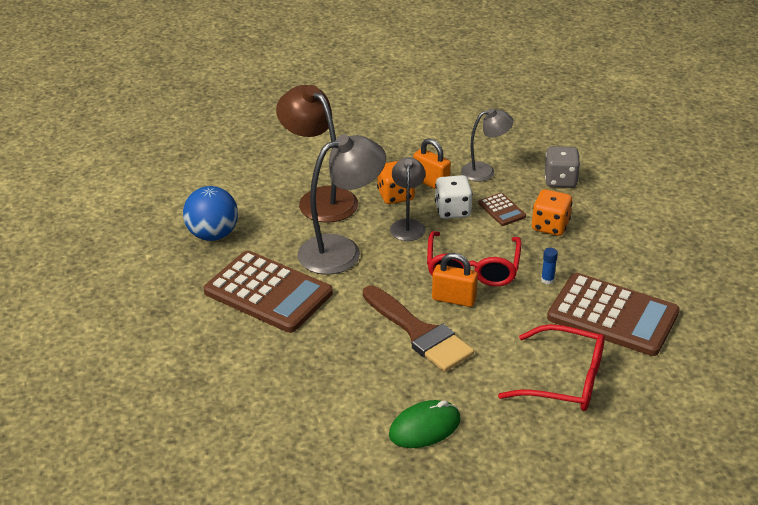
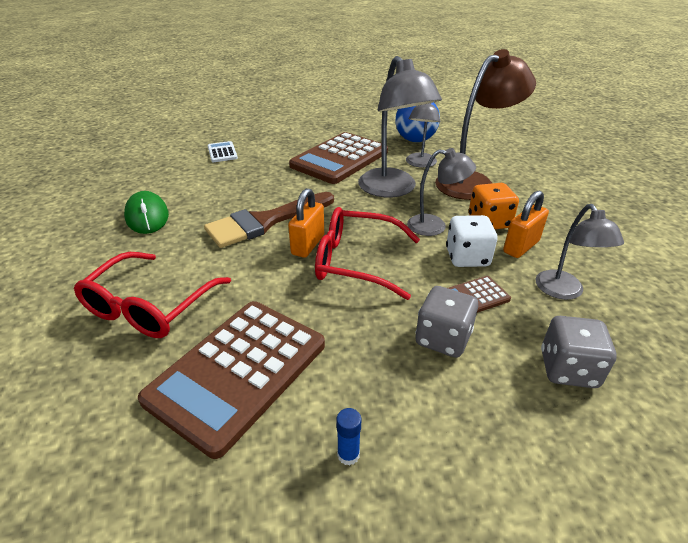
camera: 95 degrees right, 0 degrees up
(251, 402) = (222, 152): none -> white calculator
(279, 232) = (420, 164): none -> grey lamp
(547, 280) = (325, 318): blue glue stick -> blue glue stick (348, 455)
(550, 226) = (443, 338): orange dice -> grey dice

